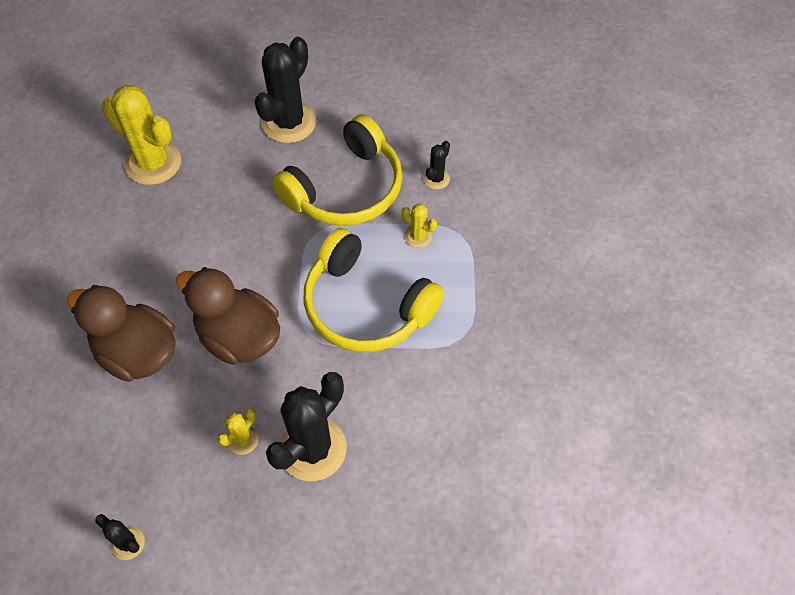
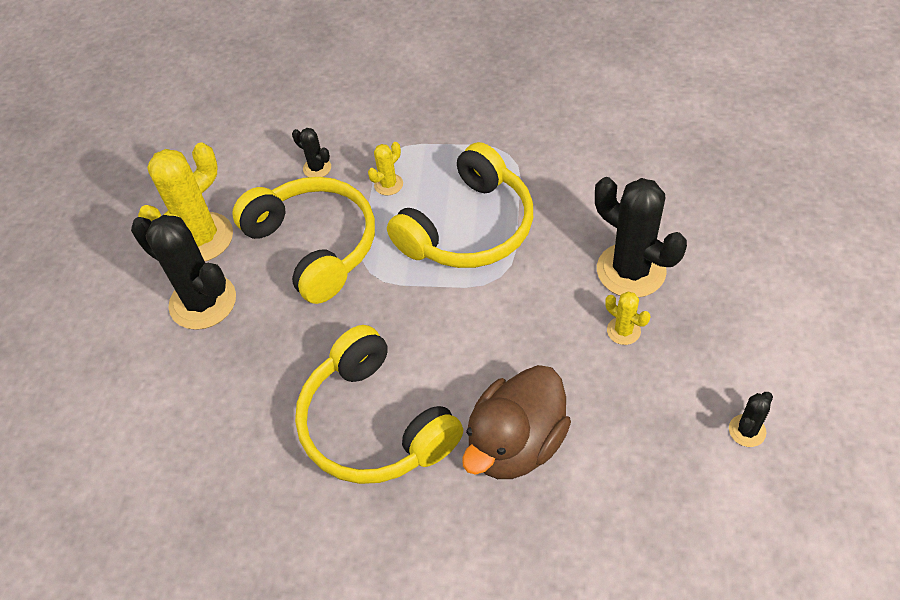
camera: 80 degrees left, 5 degrees down
(153, 163) = (231, 451): yellow cactus -> yellow cactus (201, 238)
(166, 251) = (374, 424): none -> yellow headphones
(239, 337) = (500, 340): brown duck -> none

